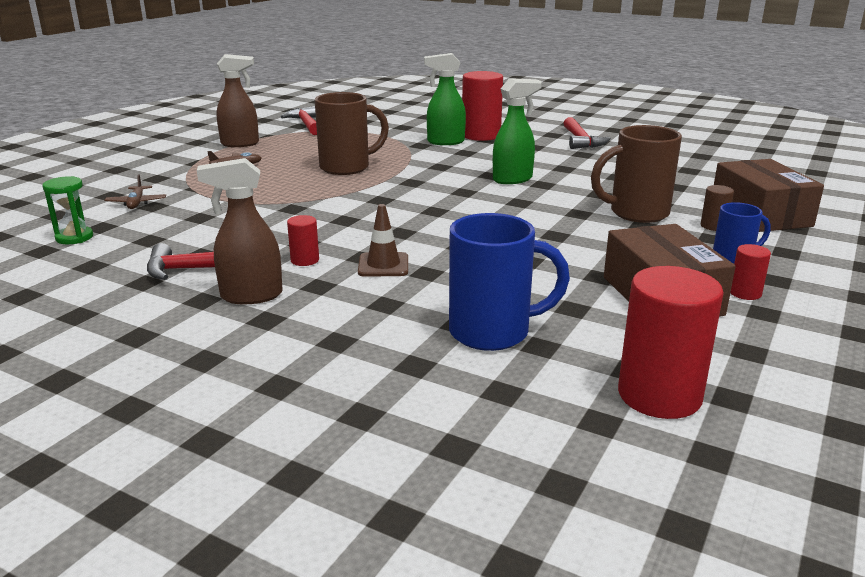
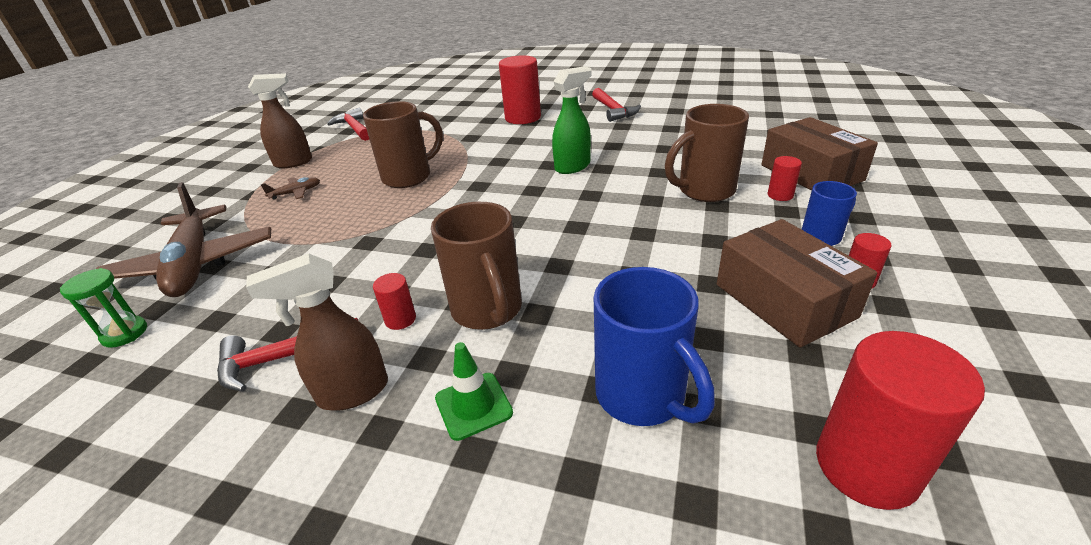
camera: 10 degrees left, 10 degrees up
(136, 203) = (194, 264): brown plane -> brown plane, size x2.49
(347, 317) = (473, 406): none -> green traffic cone
(383, 265) = (488, 310): brown traffic cone -> brown mug
(445, 142) = (493, 130): green spray bottle -> none
(493, 332) = (642, 396): blue mug -> blue mug turned 75 degrees clockwise
(713, 226) = (780, 195): brown cylinder -> red cylinder

